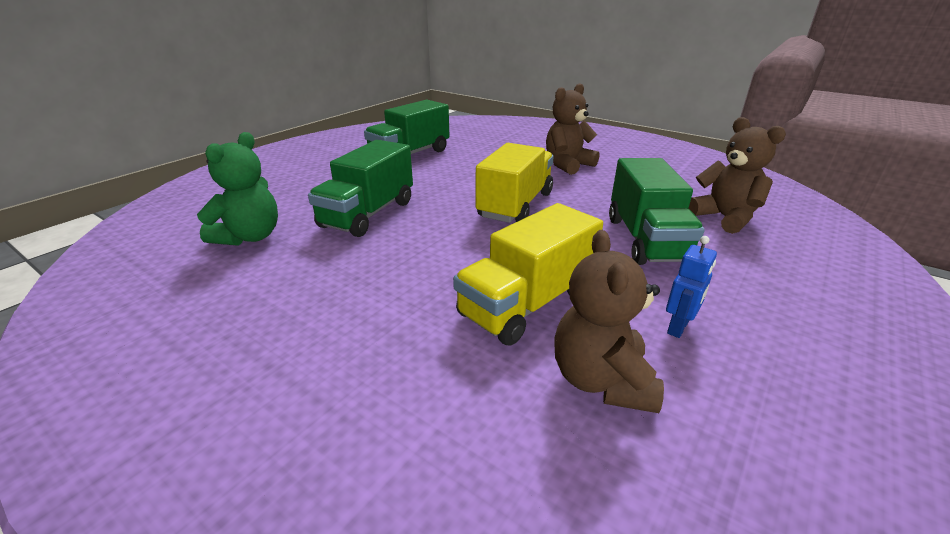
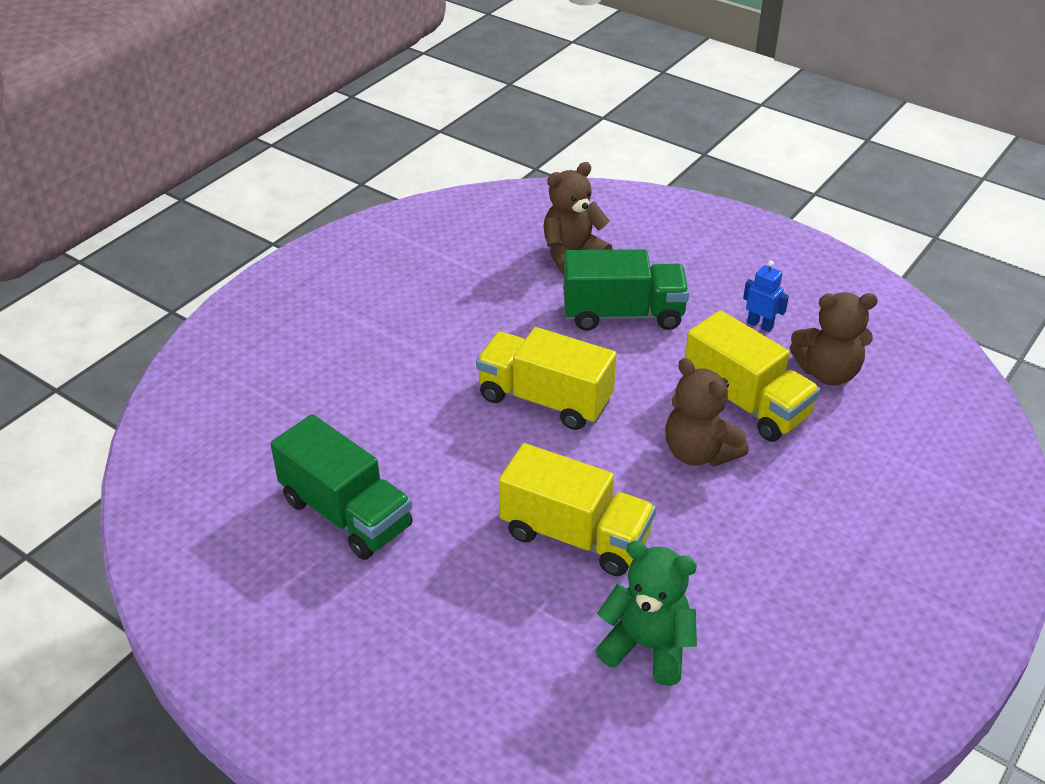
camera: 90 degrees left, 10 degrees up
(368, 214) = (575, 535): green truck -> yellow truck
(567, 165) = (412, 343): brown teddy bear -> brown teddy bear (699, 452)

